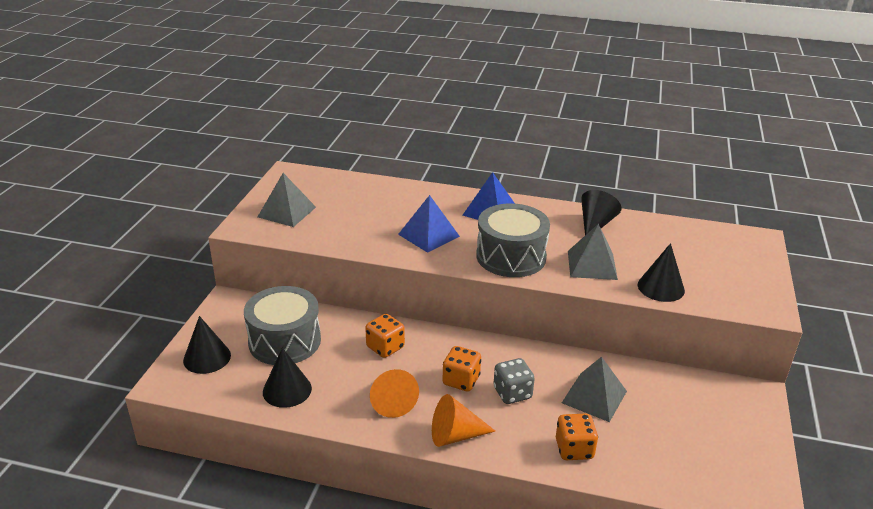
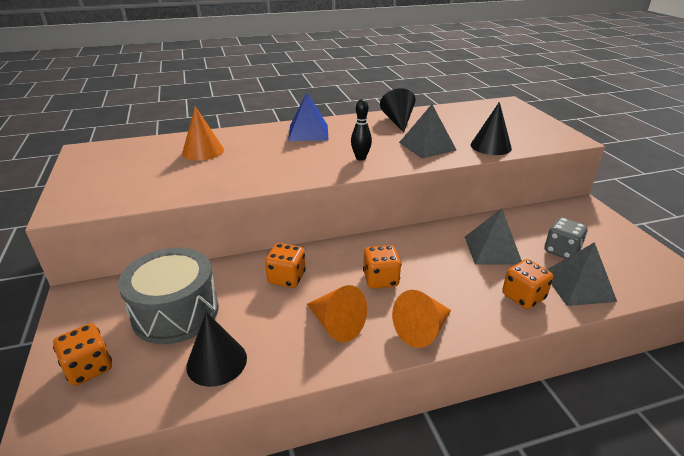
camera: 30 degrees left, 0 degrees up
(207, 357) = (89, 368): black cone -> orange dice
(286, 212) = (109, 181): grey pyramid -> grey pyramid (578, 286)
(379, 203) = (203, 151): none -> orange cone
(429, 235) = (274, 162): blue pyramid -> none
(511, 257) = (360, 158): grey drum -> black bowling pin
(512, 393) = (431, 272): grey dice -> grey dice (561, 251)

